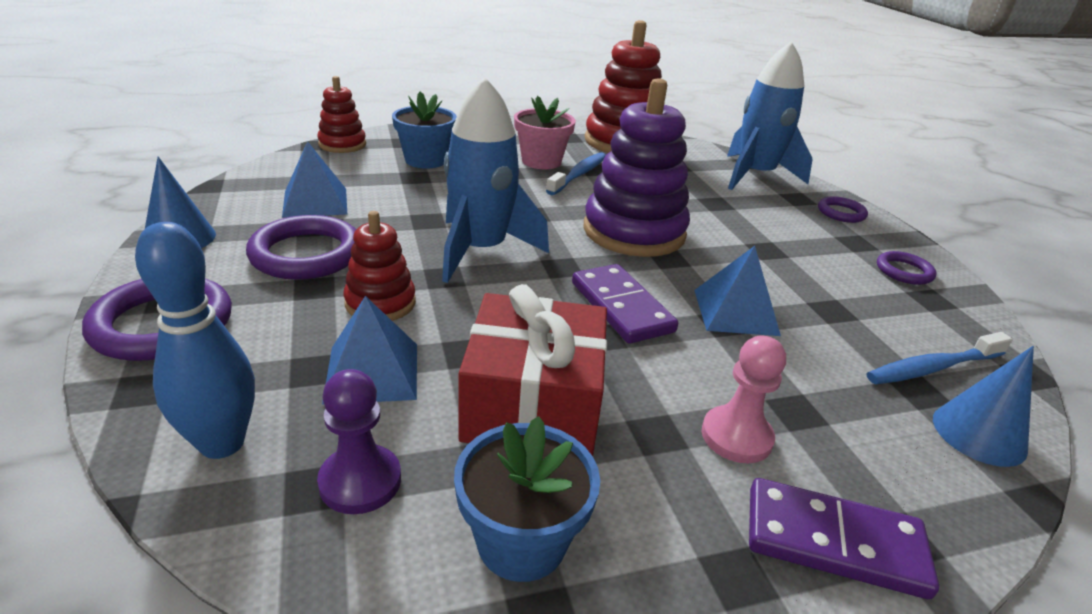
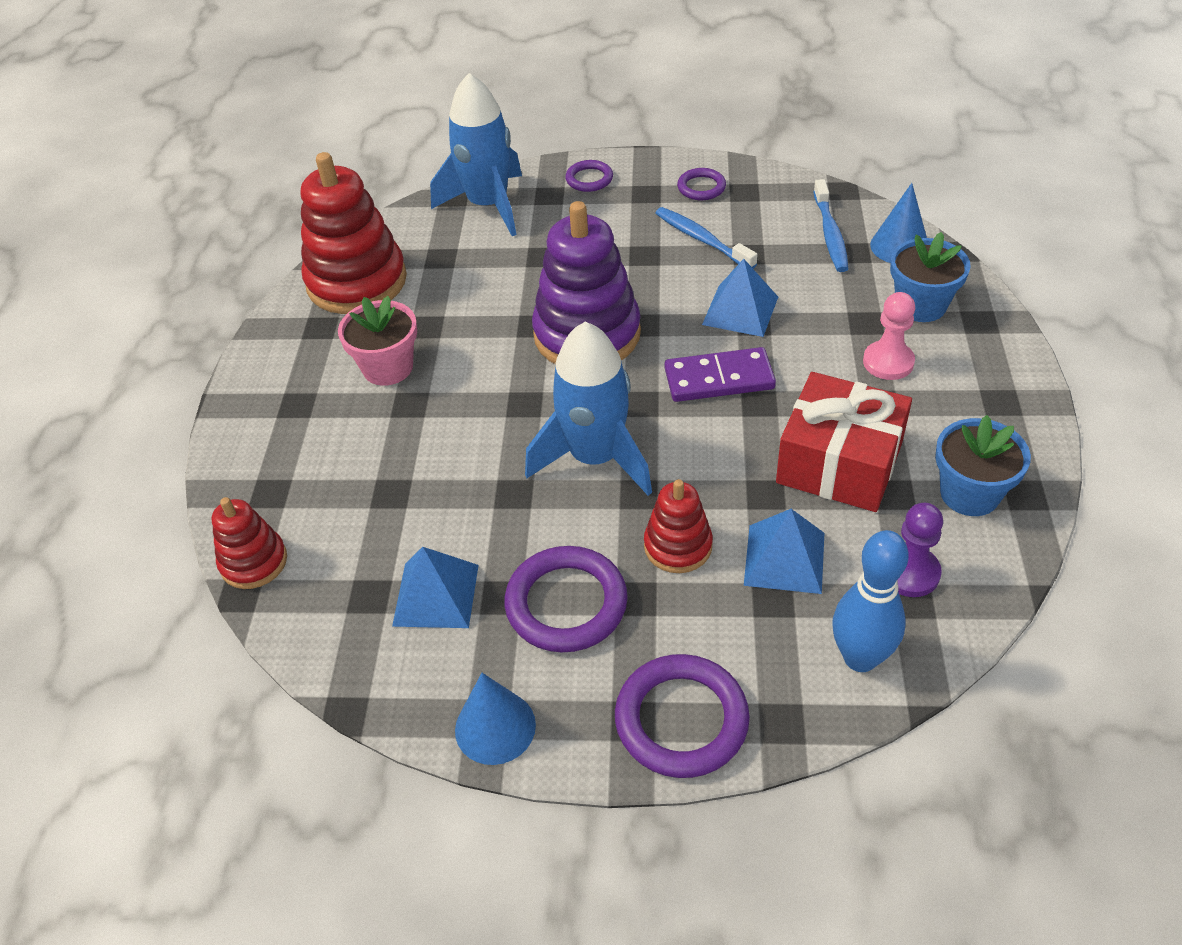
camera: 65 degrees left, 15 degrees up
(425, 160) = (344, 477): blue flower pot -> blue flower pot (920, 305)
(579, 174) = (438, 343): blue toothbrush -> blue toothbrush (702, 239)
(834, 542) = (980, 351): purple domino -> none

